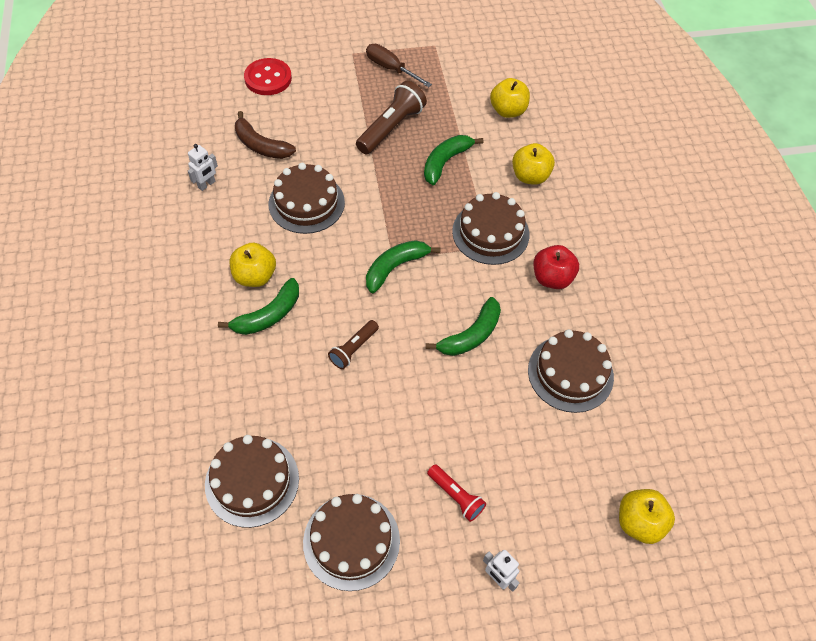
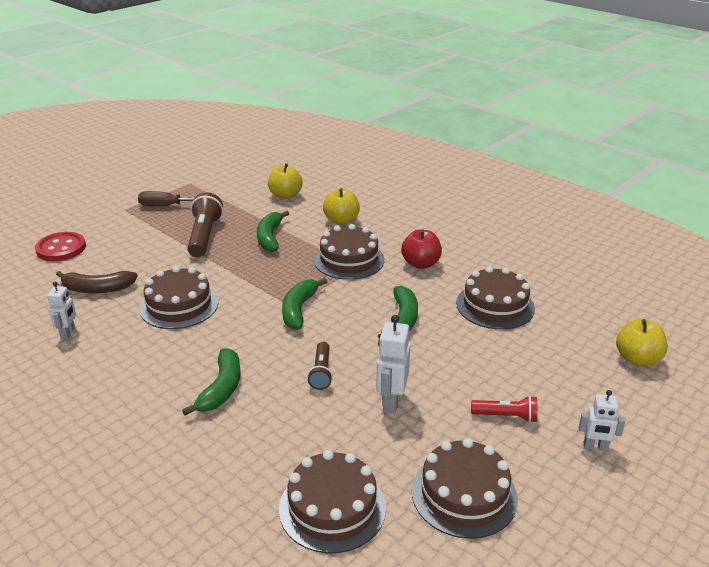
camera: 35 degrees left, 25 degrees down
(255, 276) = (181, 370): yellow apple -> none
(380, 416) = (391, 401): none -> white robot

